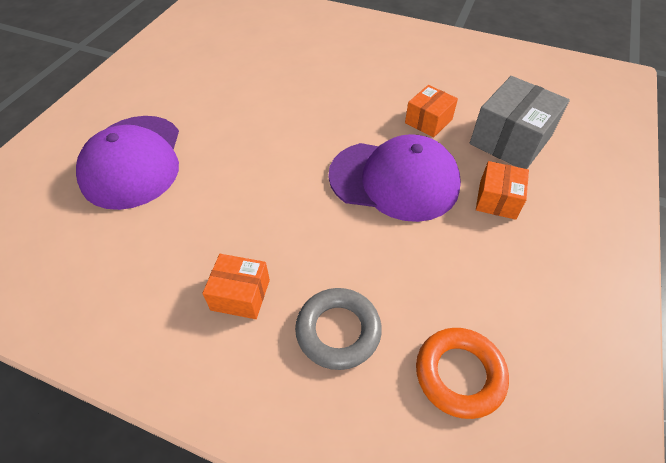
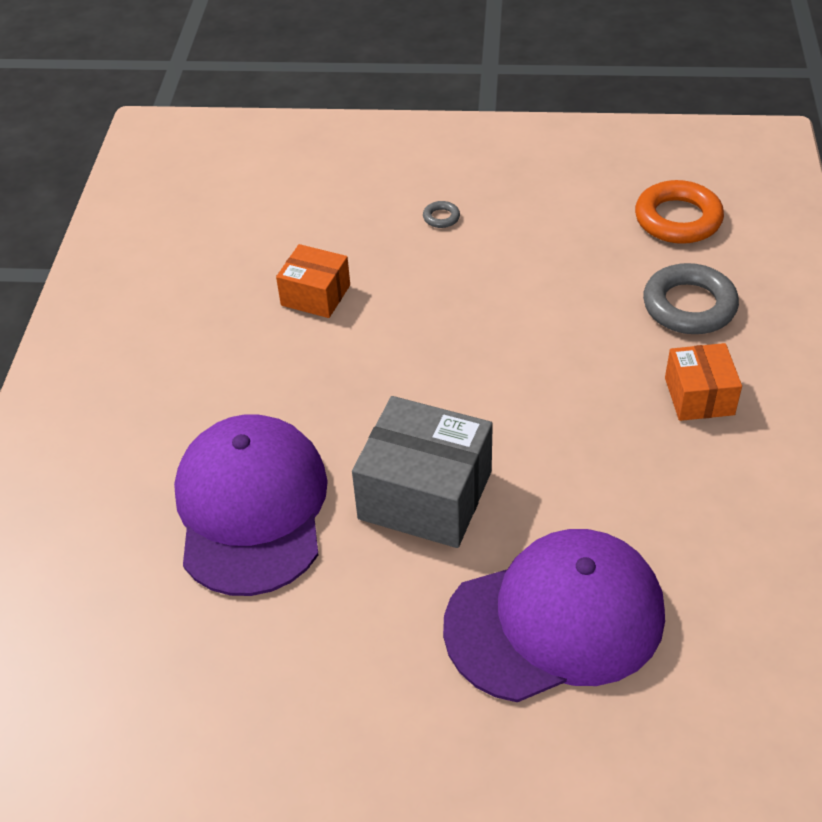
camera: 105 degrees left, 5 degrees down
(394, 180) = (450, 307): purple cap -> purple cap (251, 507)
(497, 200) = (441, 217): orange box -> grey ring
(510, 140) = (327, 217): grey box -> grey box (425, 495)

